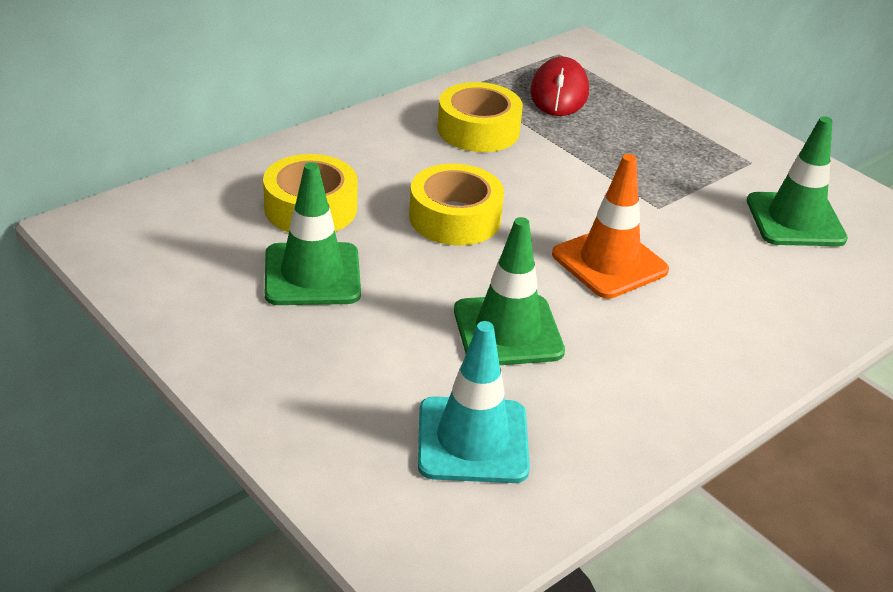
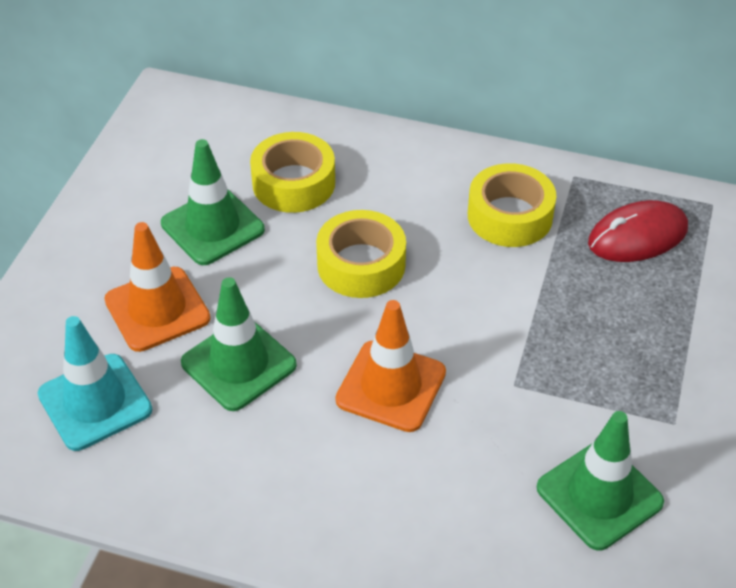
camera: 60 degrees right, 10 degrees up
(386, 351) = (157, 309): none -> orange traffic cone

